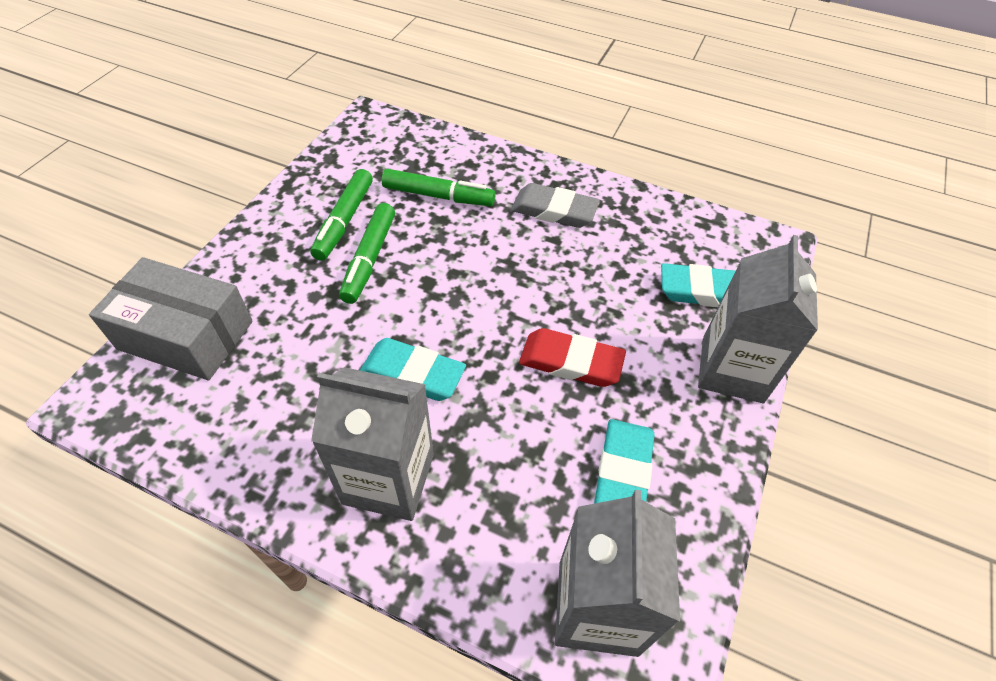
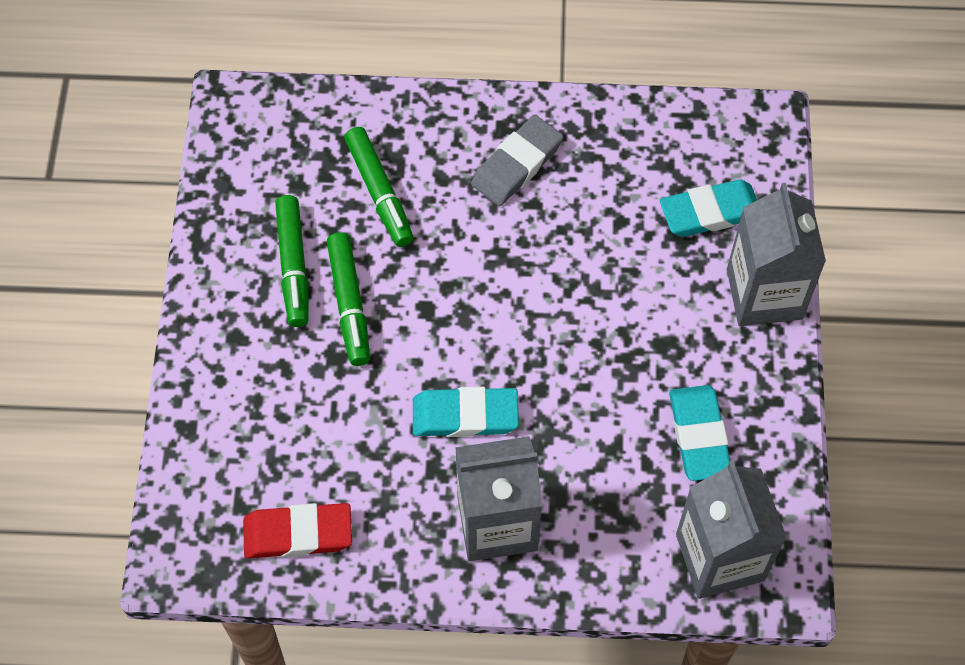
camera: 20 degrees left, 10 degrees up
(186, 335) = (215, 463): grey box -> none
(438, 196) = (379, 192): green marker -> green marker turned 75 degrees clockwise
(554, 210) = (517, 164): grey eraser -> grey eraser turned 45 degrees counterclockwise
(571, 362) = (610, 344): red eraser -> red eraser (298, 534)

